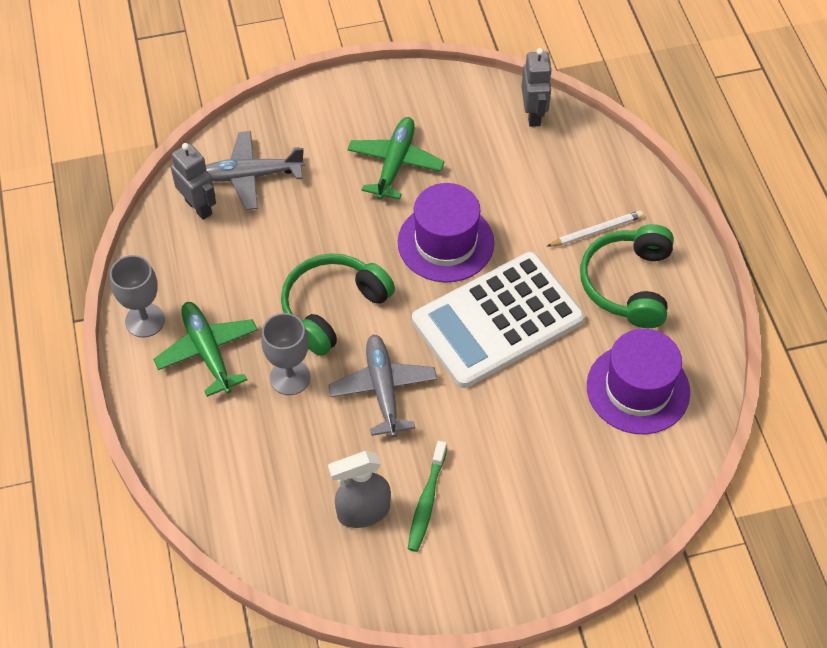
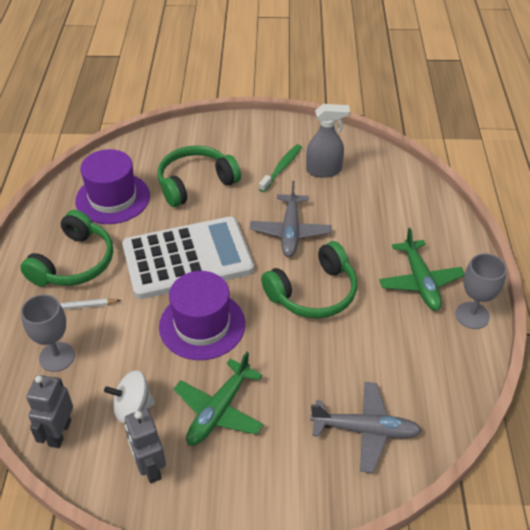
camera: 165 degrees left, 10 degrees down
(199, 207) = (421, 408): grey robot -> grey robot (150, 467)
(290, 377) = (357, 252): grey goblet -> grey goblet (57, 357)
(478, 149) = (132, 407): none -> white spinning top
(539, 442) = (195, 183): none -> green headphones

